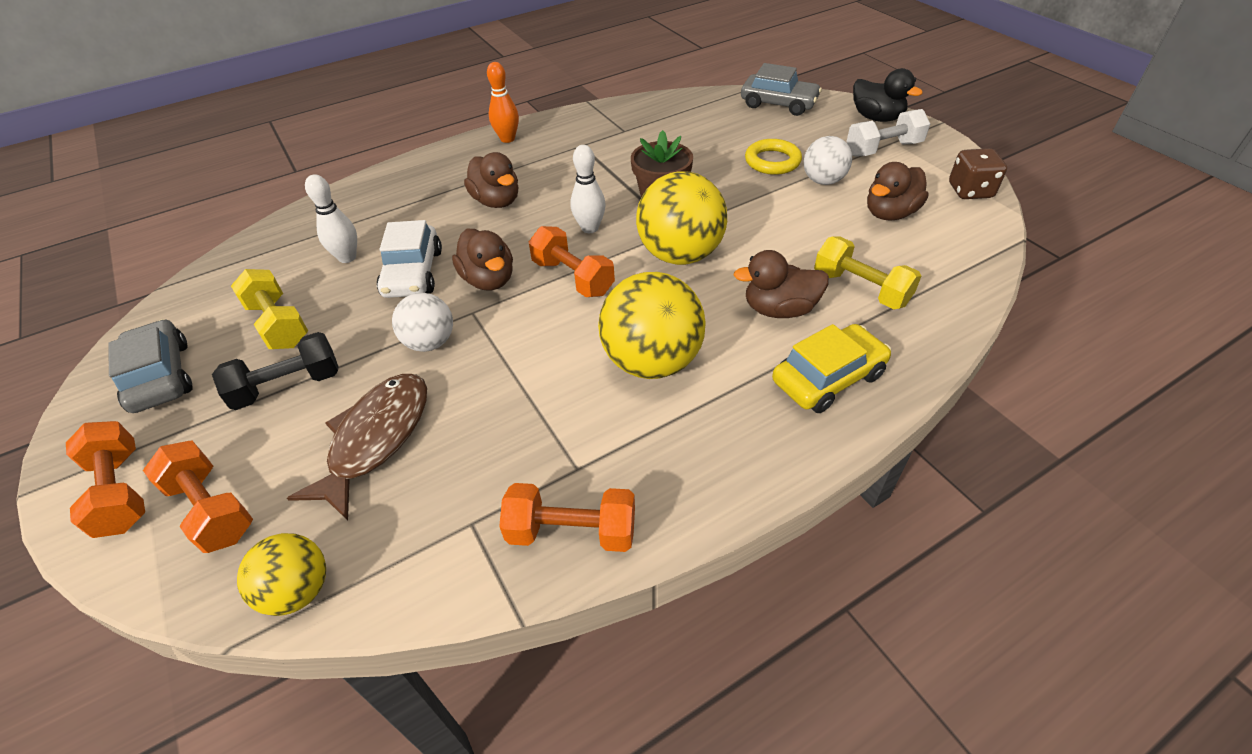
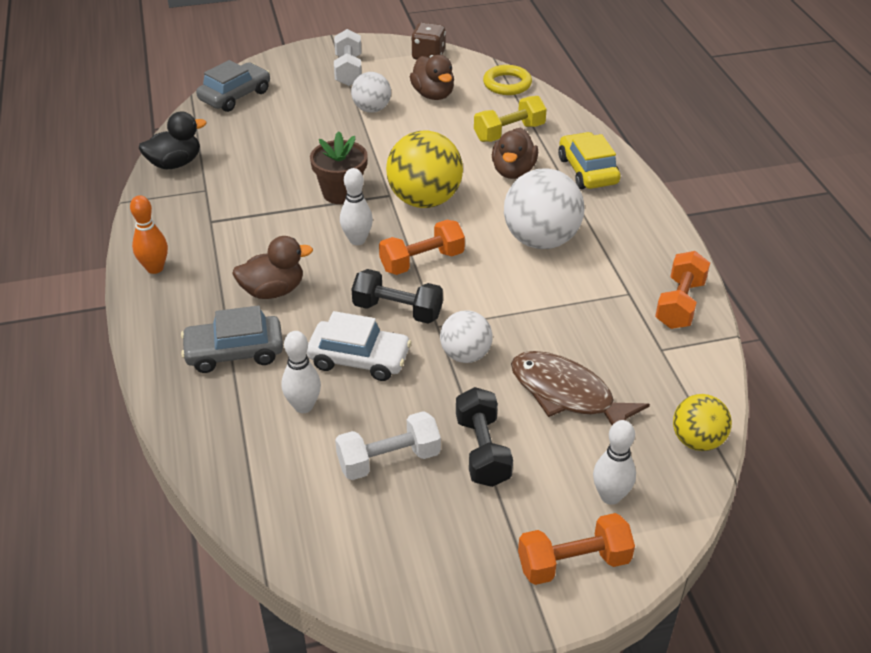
camera: 75 degrees left, 5 degrees down
(160, 376) = (427, 551): grey car -> grey car (234, 352)
(212, 509) = (610, 496): orange dumbbell -> white bowling pin
(278, 324) = (389, 460): yellow dumbbell -> white dumbbell
(489, 280) = (397, 310): brown duck -> black dumbbell
(652, 361) = (541, 240): yellow ball -> white ball
(772, 161) = (325, 124): yellow ring -> yellow ring (507, 84)
(876, 118) = (301, 59): black duck -> black duck (175, 163)

